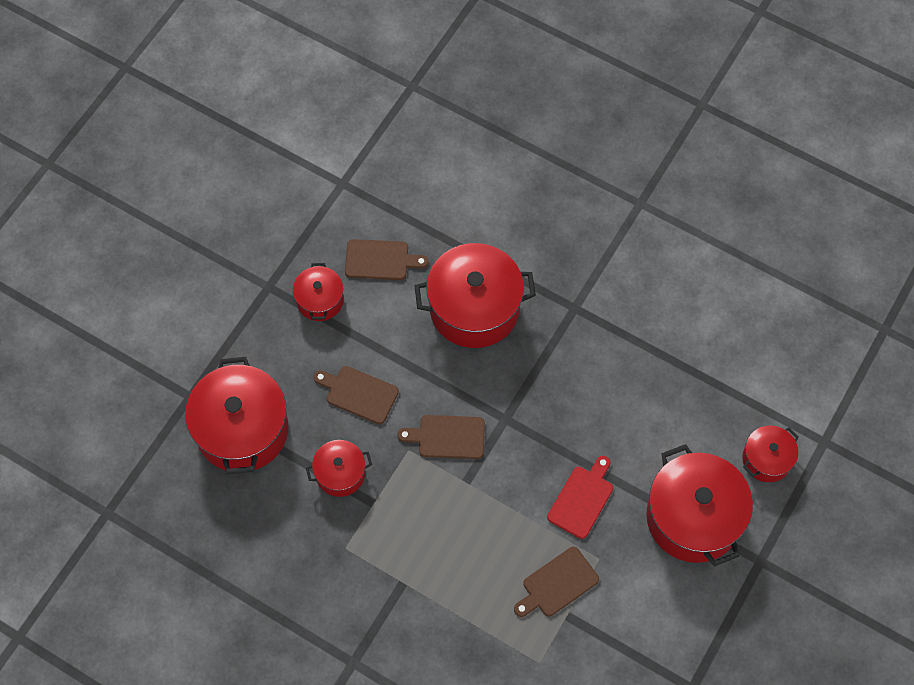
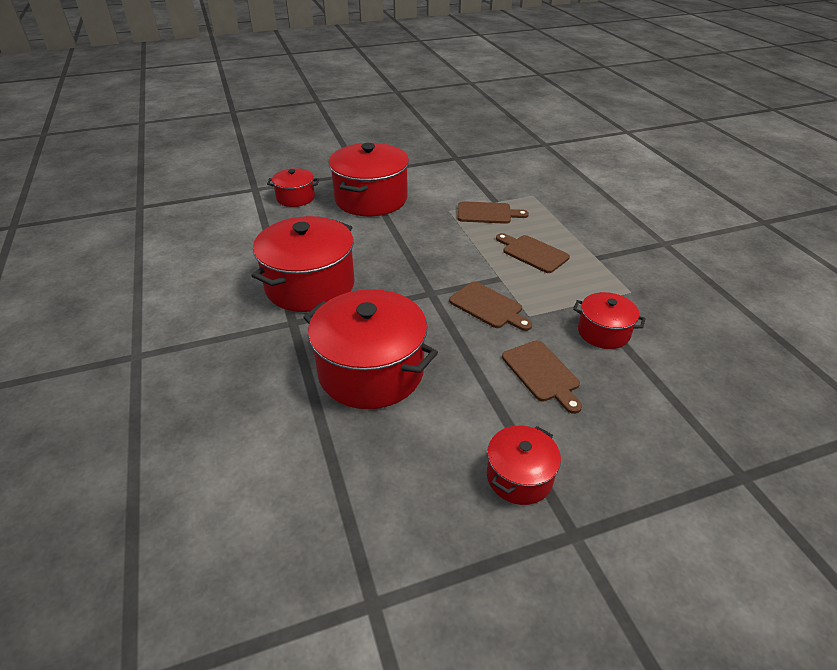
camera: 140 degrees left, 25 degrees down
(242, 429) = (689, 412): red pot -> red pot (310, 285)
(380, 260) = (415, 472): brown cutting board -> brown cutting board (532, 253)
(582, 499) = (427, 234): red cutting board -> none

